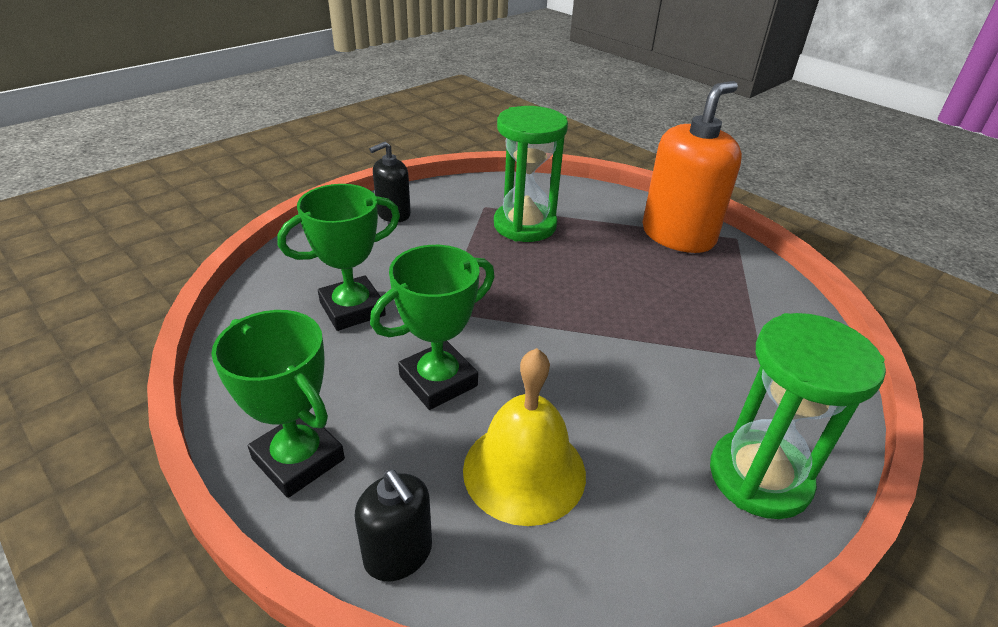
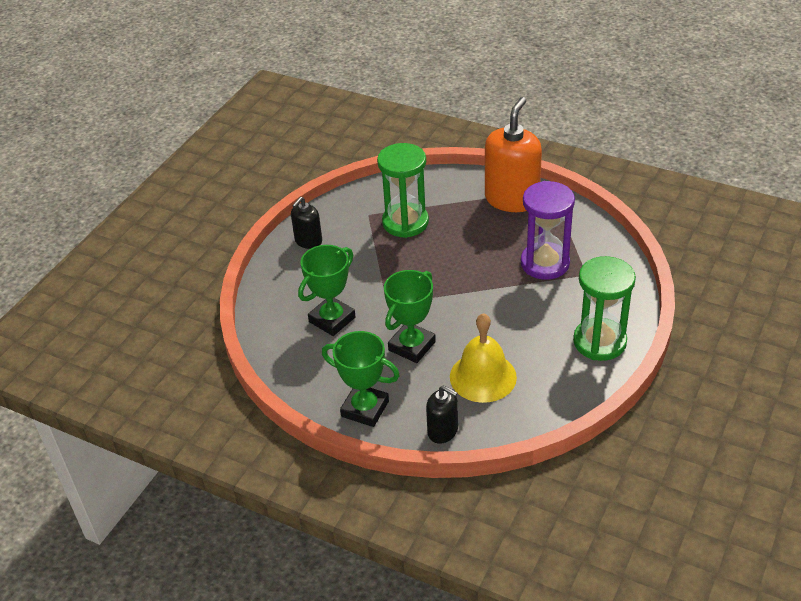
camera: 15 degrees left, 5 degrees up
(698, 324) = (545, 263): none -> purple hourglass

